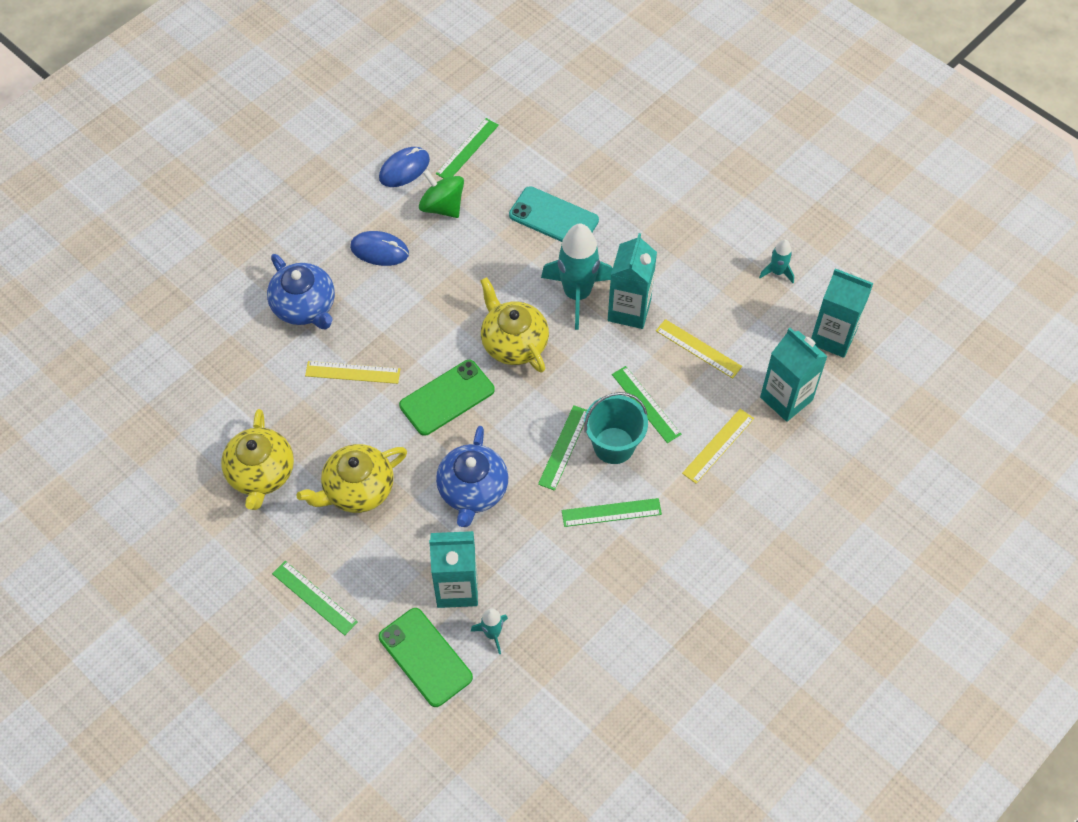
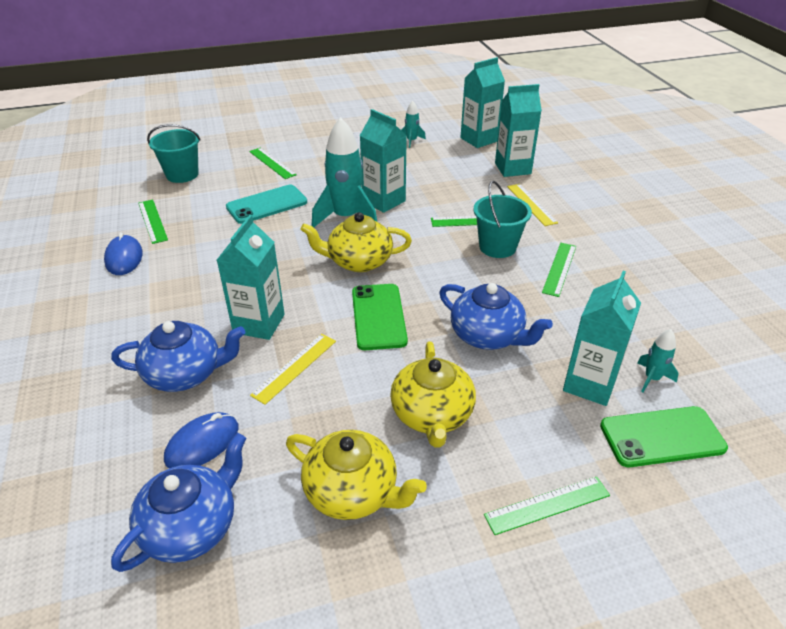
camera: 60 degrees left, 20 degrees down
(187, 398) = (191, 526): none -> blue teapot
(379, 250) = (185, 301): blue mouse -> blue mouse (202, 443)
(385, 318) = (259, 323): none -> turquoise carton
(442, 206) = (187, 251): green spinning top -> none
(556, 116) = (182, 174): none -> turquoise bucket
(564, 447) = (481, 271): green ruler -> green ruler (272, 163)
(698, 349) = (443, 186): yellow ruler -> none

